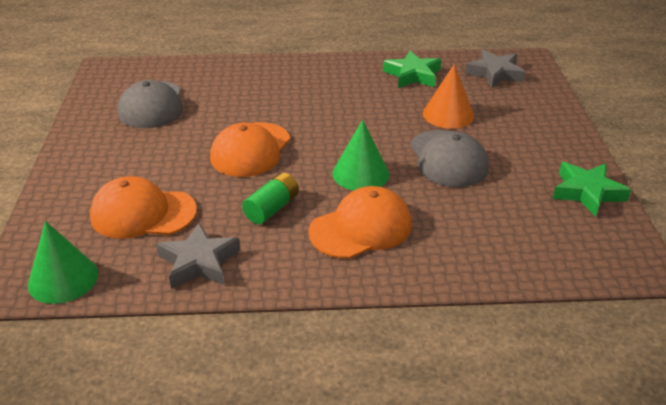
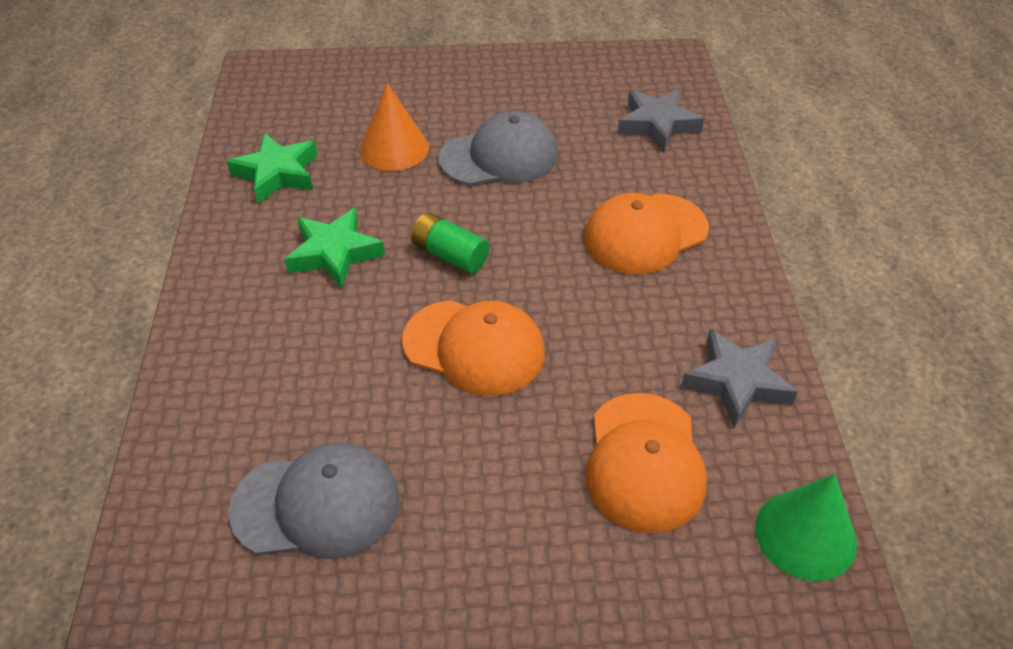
camera: 90 degrees left, 10 degrees up
(272, 208) = (616, 316): green battery -> green battery (450, 255)
(360, 173) = (533, 232): green cone -> none
(361, 228) = (645, 234): orange cap -> orange cap turned 90 degrees counterclockwise
(495, 73) = (291, 99): grey star -> grey star (657, 124)
(587, 192) = (562, 68): green star -> green star (334, 253)

